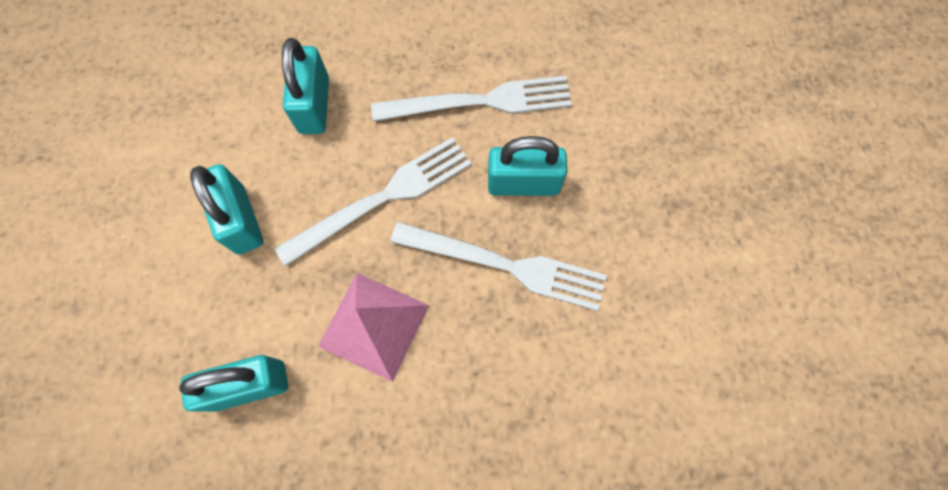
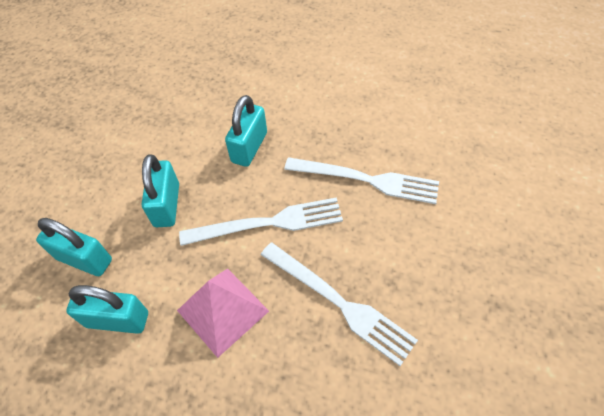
camera: 25 degrees right, 15 degrees down
(523, 183) = (377, 247): turquoise padlock -> turquoise padlock (84, 259)

